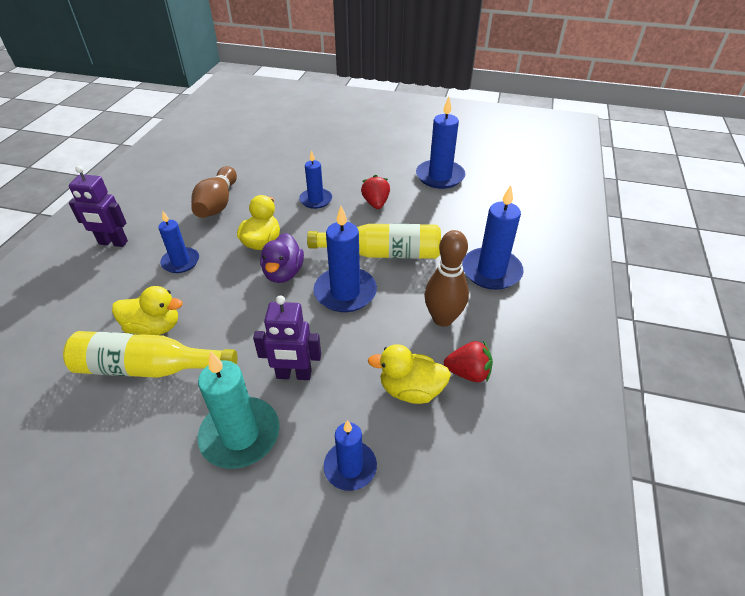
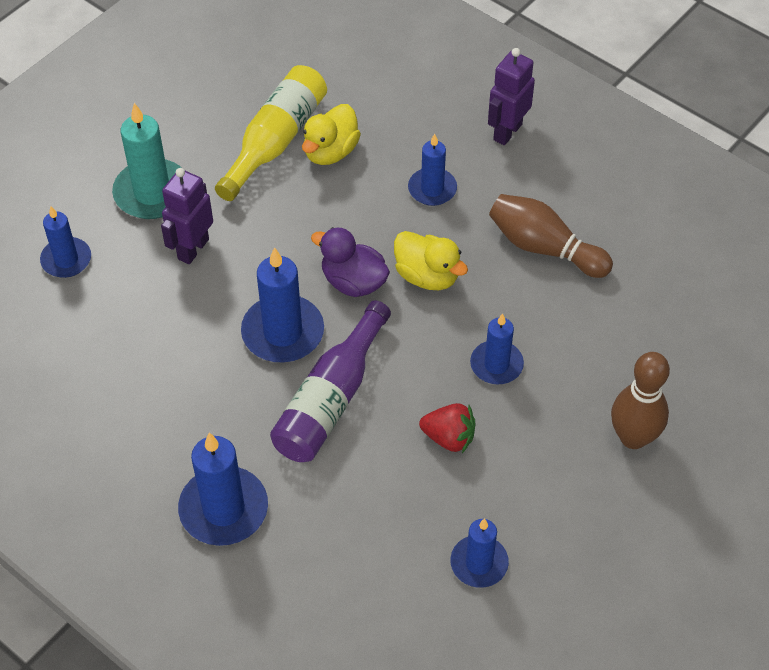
camera: 115 degrees right, 10 degrees up
(382, 253) = (330, 399): yellow bottle -> purple bottle
(410, 390) = (110, 337): yellow duck -> none
(440, 176) = (479, 563): blue candle -> blue candle, size x0.63
(443, 318) = (181, 412): brown bowling pin -> brown bowling pin (633, 437)
(468, 373) = (95, 398): red strawberry -> none

